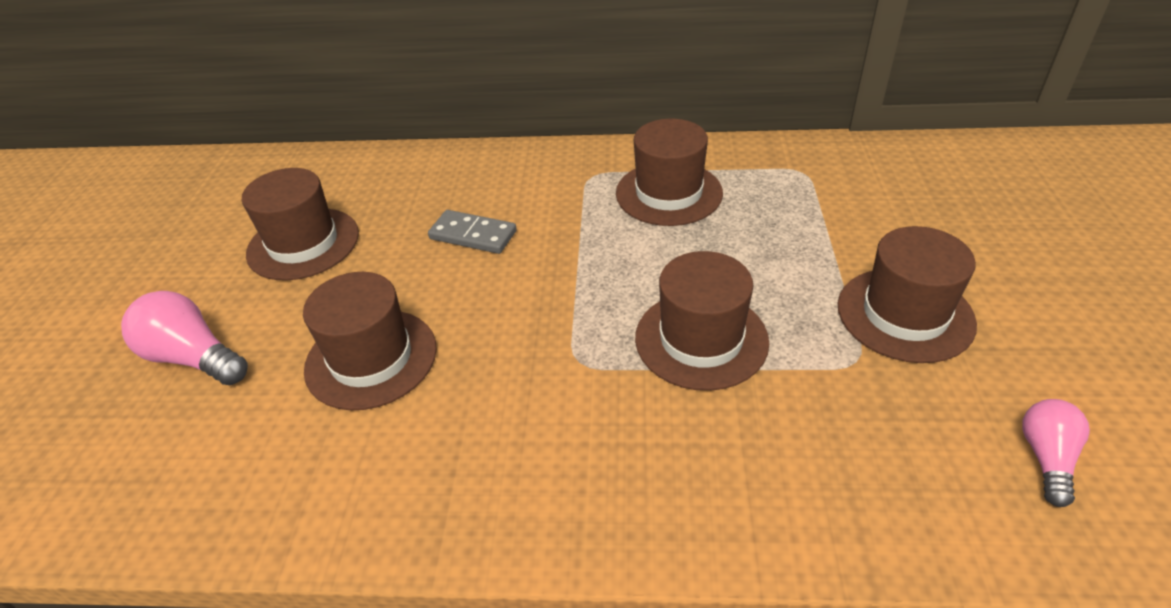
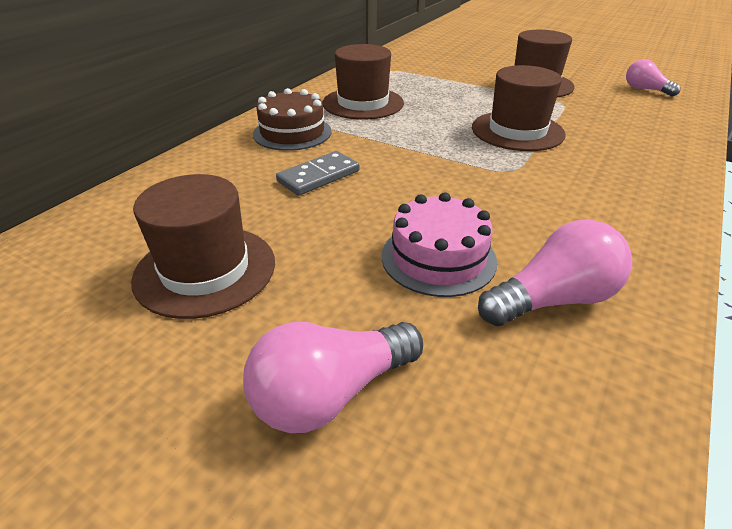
camera: 65 degrees left, 5 degrees down
(336, 452) = (553, 299): none -> pink light bulb
(371, 358) = (438, 258): brown hat -> pink cake
(551, 182) = (292, 133): none -> brown cake

